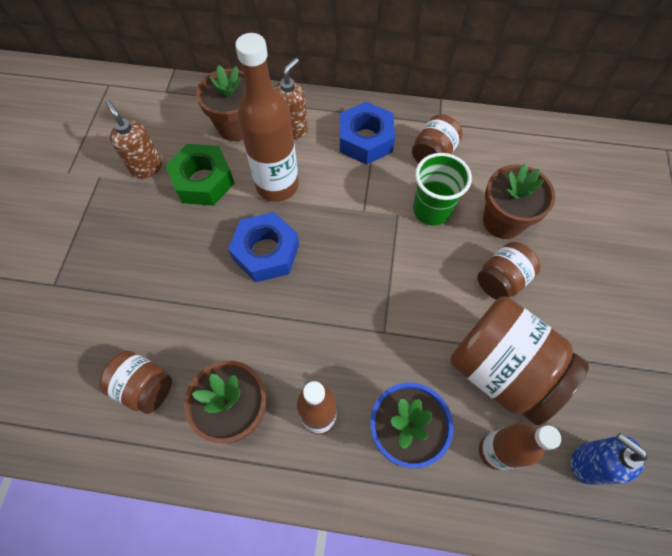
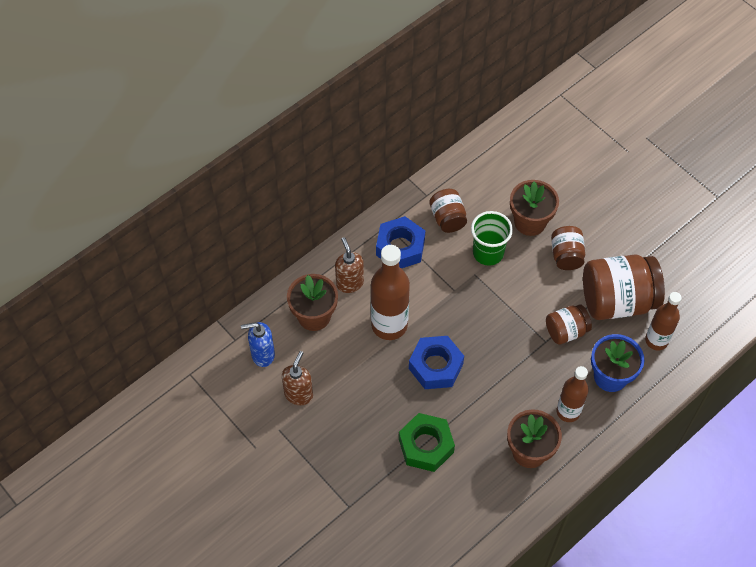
camera: 50 degrees left, 5 degrees down
(145, 387) = (472, 492): brown jar -> brown jar (566, 331)
(146, 167) = (299, 394): brown soap dispenser -> brown soap dispenser turned 105 degrees clockwise
(203, 181) = (344, 366): green nut -> green nut (426, 446)
(587, 462) = (695, 303): blue soap dispenser -> blue soap dispenser (262, 355)

